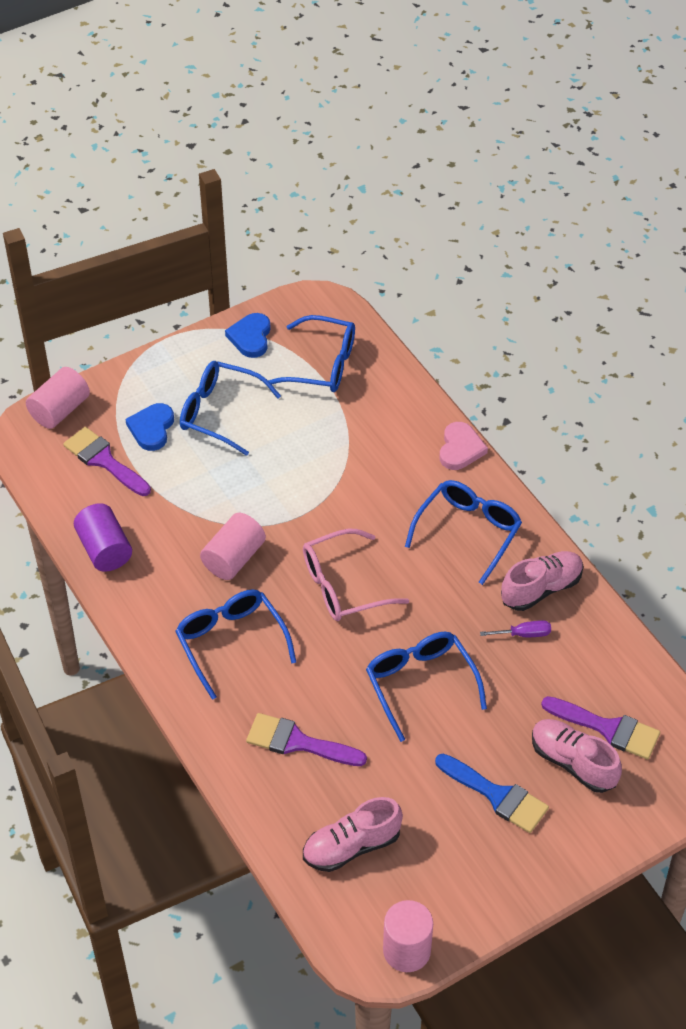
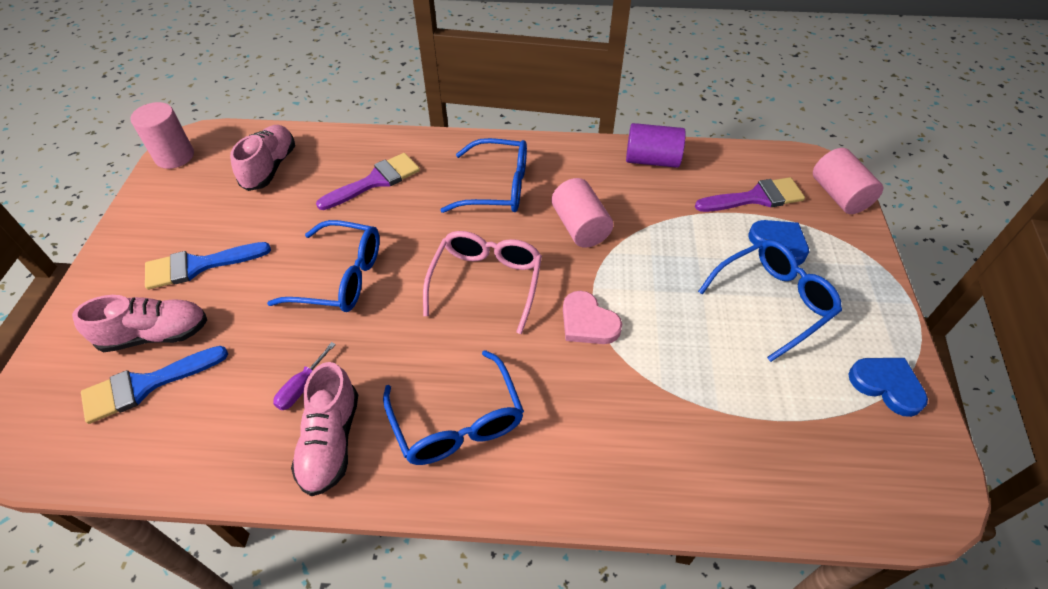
camera: 125 degrees right, 0 degrees up
(322, 365) = (804, 432): blue glasses -> none
(460, 449) = (577, 496): pink heart -> pink heart (588, 322)
(608, 728) = (146, 385): purple brush -> blue brush

